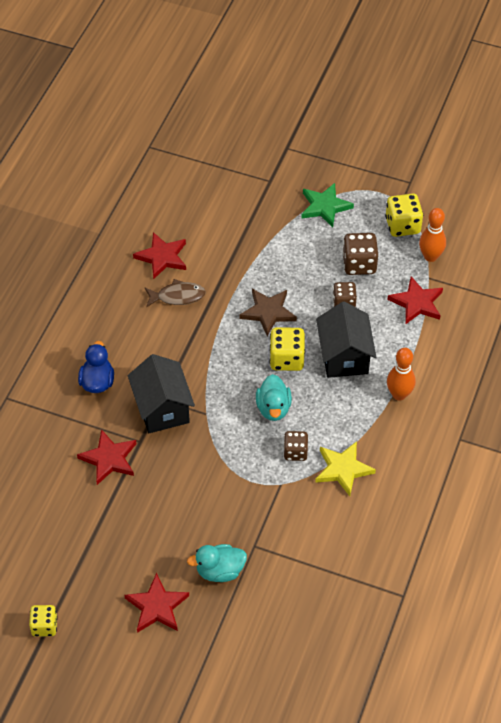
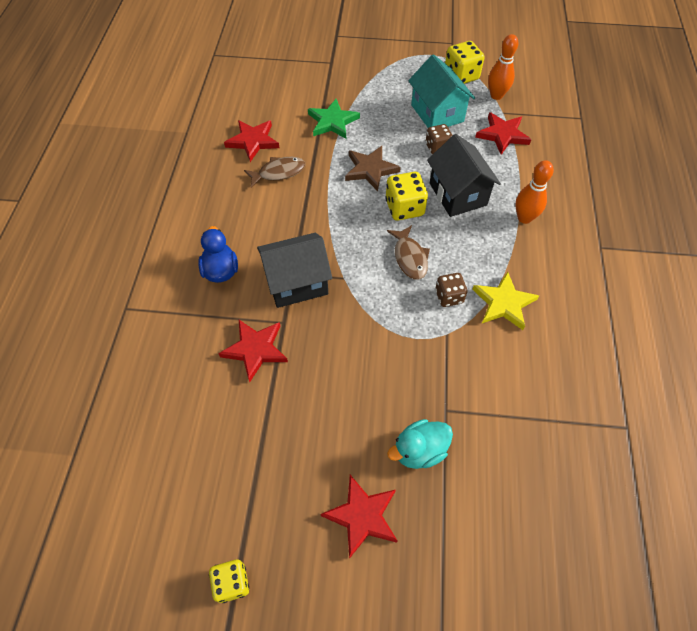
camera: 15 degrees left, 5 degrees up
(162, 408) = (297, 283): black house -> black house turned 75 degrees counterclockwise
(273, 408) = (409, 257): turquoise duck -> brown fish
(325, 206) = (387, 73): green star -> green star (332, 122)
(359, 264) = (437, 113): brown dice -> turquoise house

